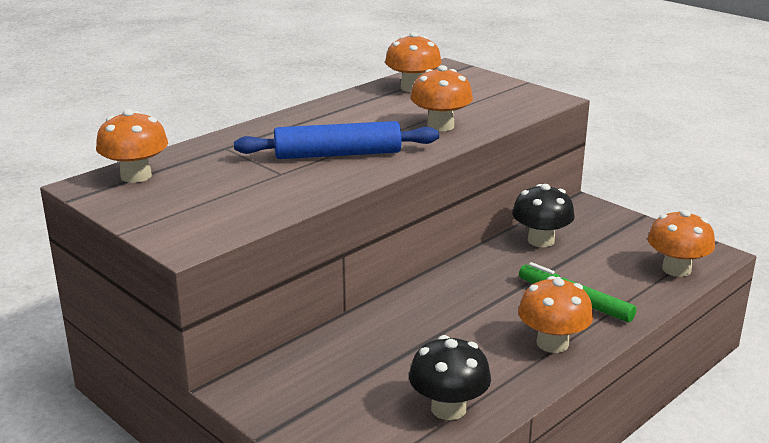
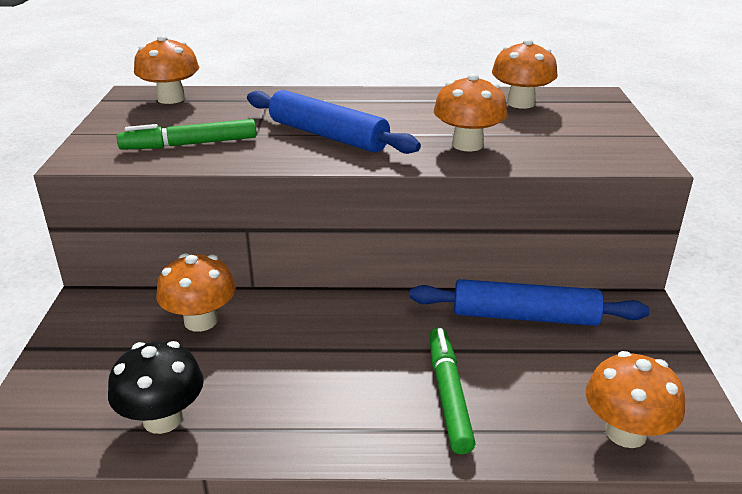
camera: 45 degrees right, 5 degrees up
(250, 200) = (189, 144): none -> green marker
(541, 240) = (524, 316): black mushroom -> blue rolling pin
(552, 343) = (349, 422): orange mushroom -> orange mushroom (201, 321)

